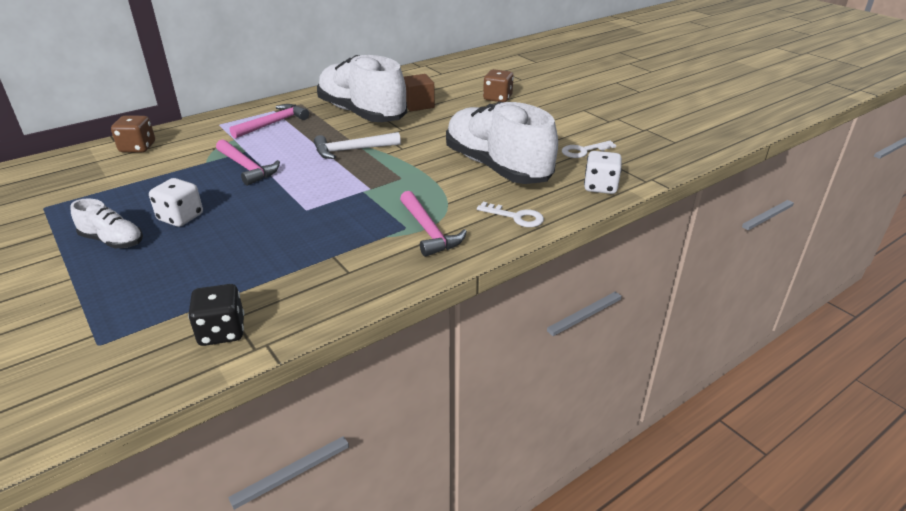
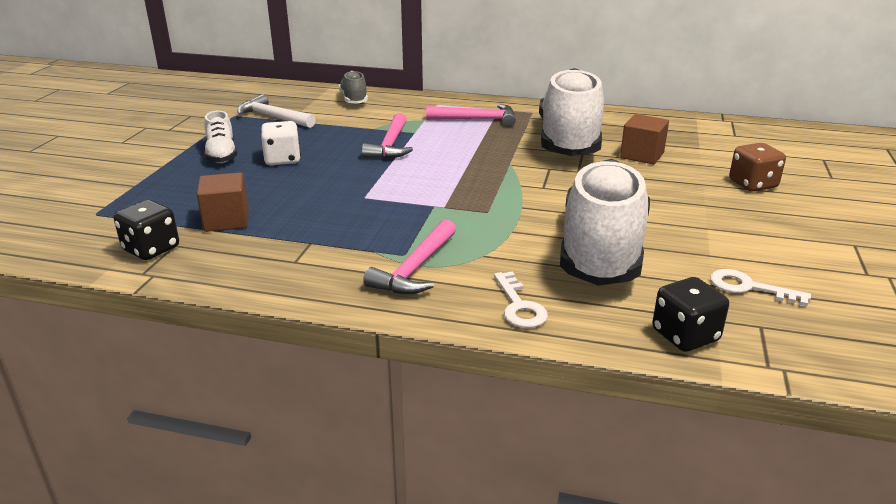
camera: 50 degrees right, 5 degrees down
(138, 148) = (354, 99): brown dice -> grey shoe
(236, 279) = (226, 220): none -> brown cube
(352, 150) = (495, 168): white hammer -> white hammer (273, 117)
(600, 187) = (685, 335): white dice -> black dice

